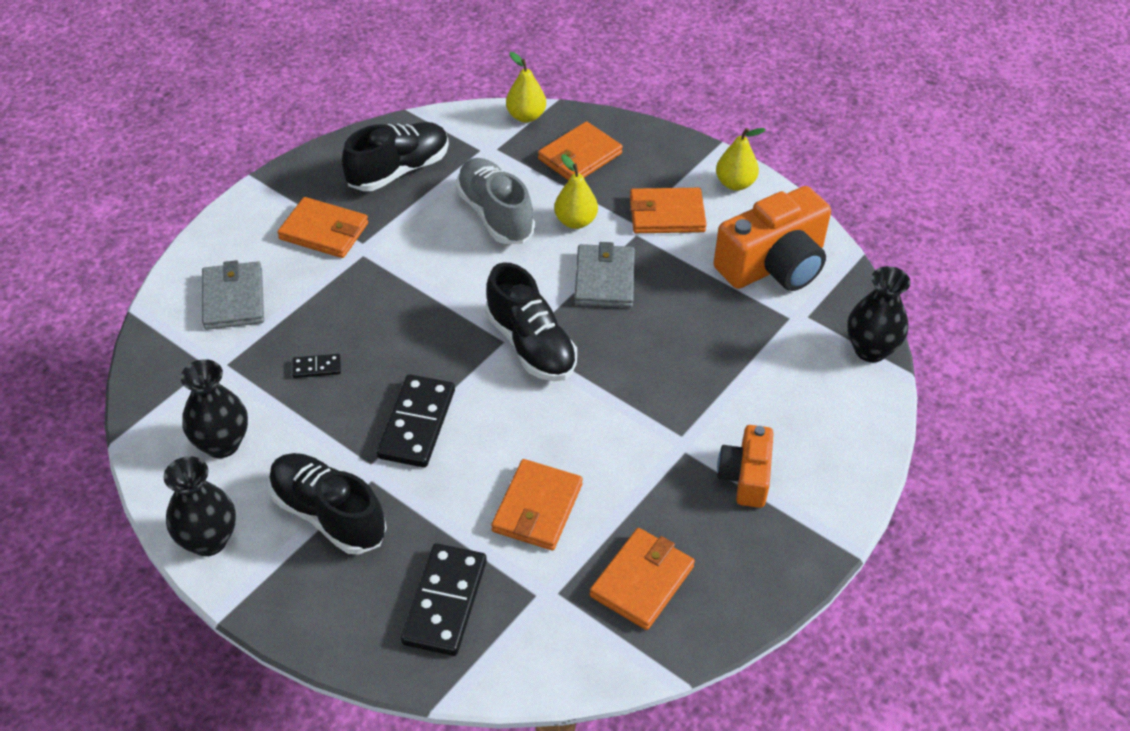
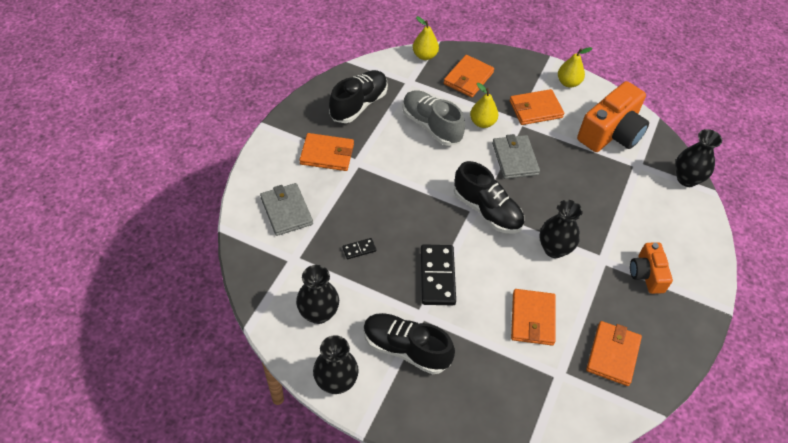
camera: 15 degrees left, 5 degrees up
(444, 602) = (500, 393): black domino -> none
(612, 416) = (554, 249): none -> black vase

